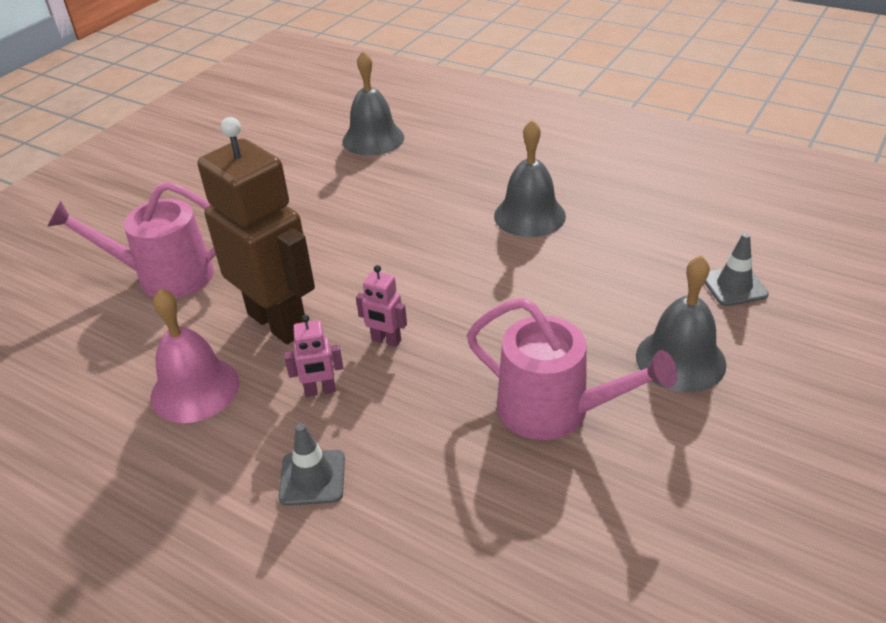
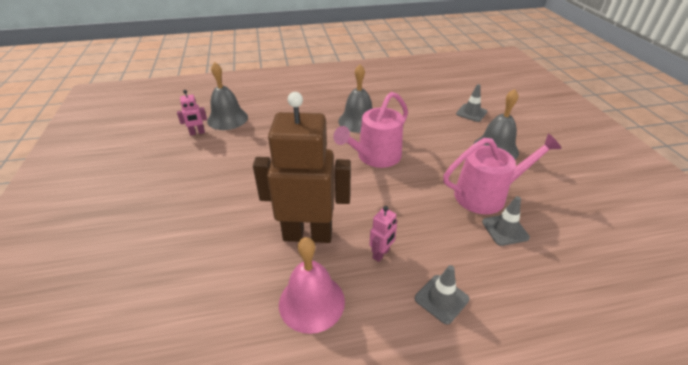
camera: 45 degrees left, 0 degrees up
(165, 276) = (195, 251): pink watering can -> pink watering can (375, 157)
(386, 340) = (376, 209): pink robot -> pink robot (197, 133)
(507, 465) = (505, 229): none -> grey traffic cone

